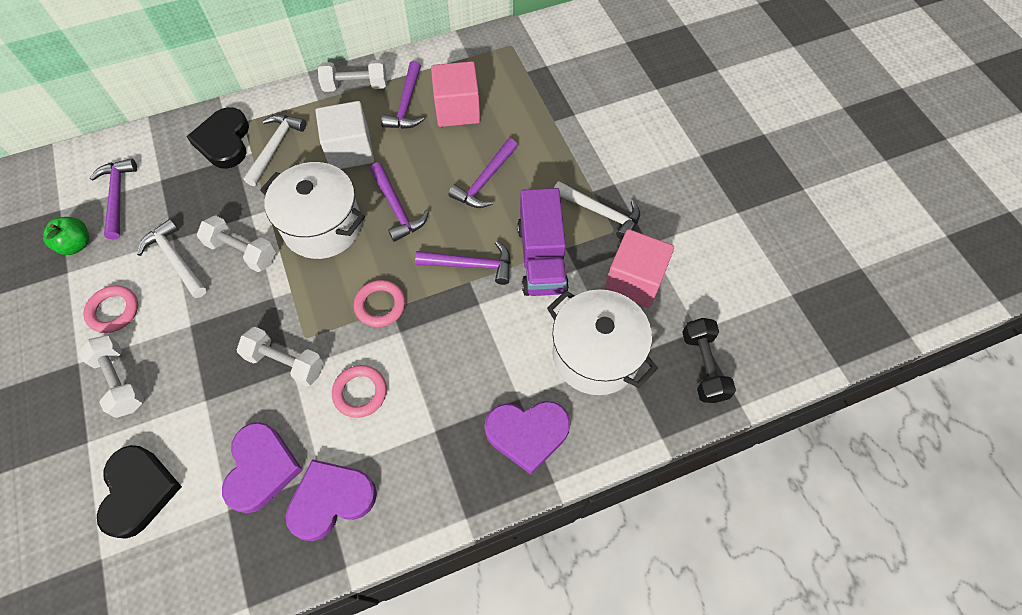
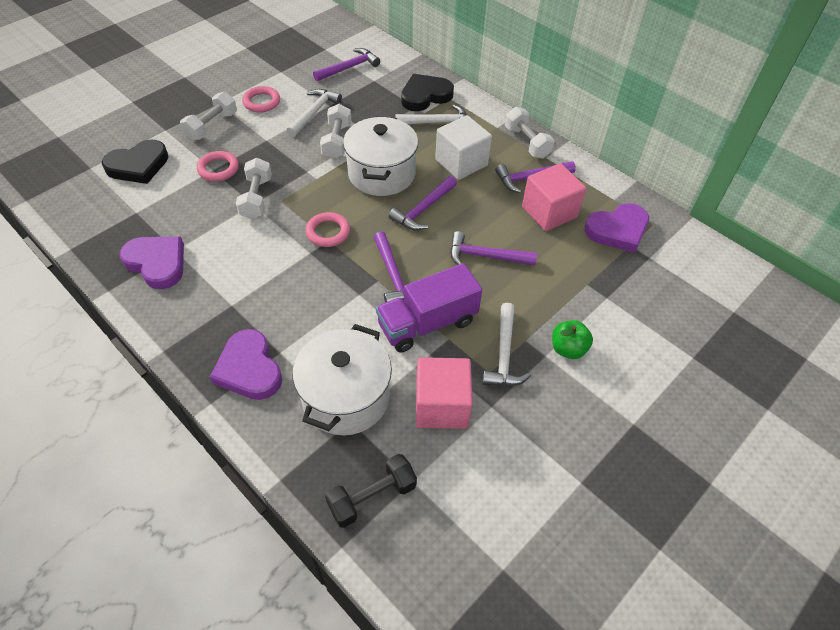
camera: 65 degrees right, 10 degrees down
(76, 244) = (303, 66): green apple -> green apple (568, 349)
(261, 468) = (170, 217): purple heart -> purple heart (617, 230)
(360, 392) = (248, 248): pink ring -> pink ring (218, 169)

